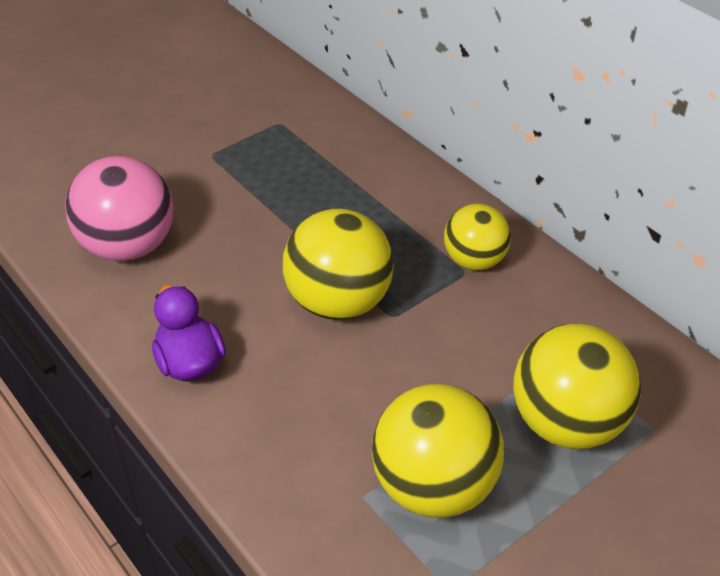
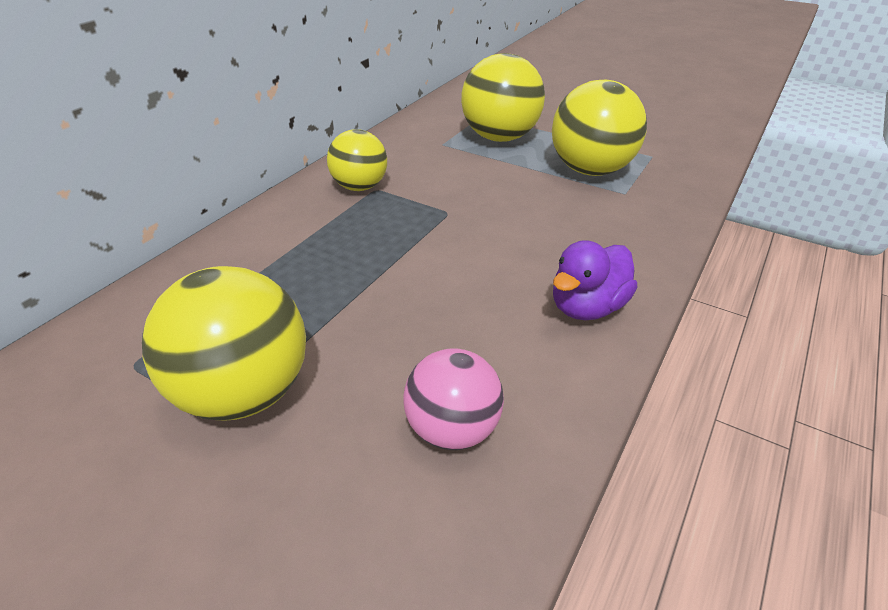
camera: 110 degrees left, 5 degrees down
(128, 247) = (452, 429): pink ball -> pink ball, size x0.63
(338, 302) = (450, 241): yellow ball -> yellow ball (244, 393)

